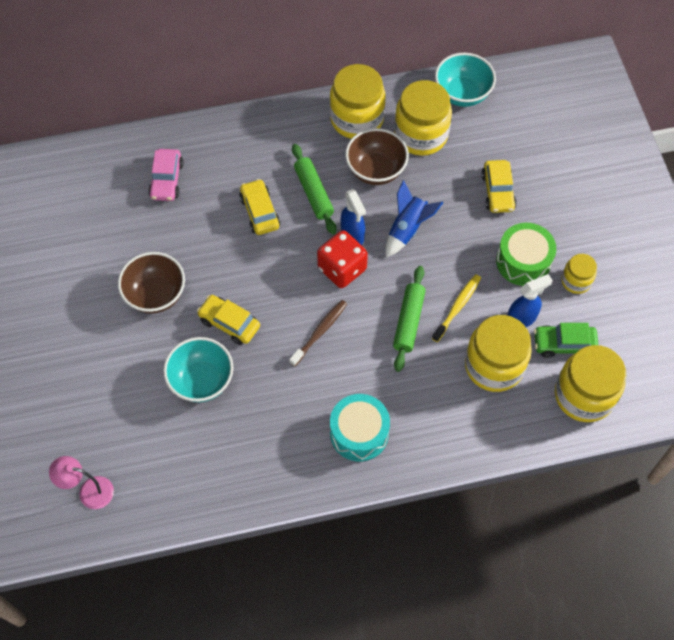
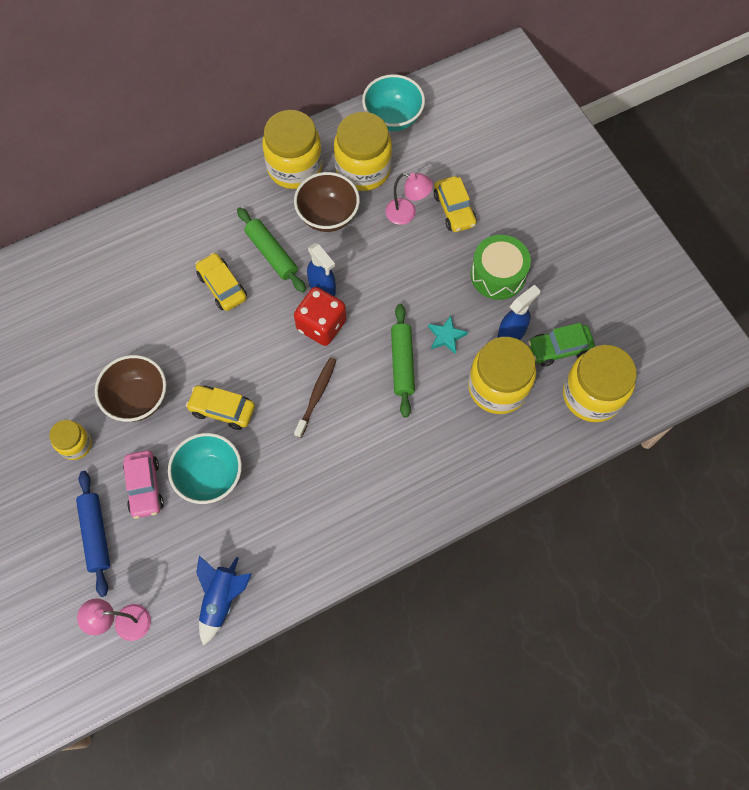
camera: 15 degrees left, 5 degrees up
(85, 406) = (96, 534): none -> blue rolling pin
(166, 180) = (117, 275): pink car -> pink car (145, 487)
(359, 433) = (384, 489): turquoise drum -> none
(407, 229) = (376, 268): blue rocket -> blue rocket (222, 599)
(451, 185) = (407, 214): none -> pink lamp
(457, 307) = (446, 336): yellow toothbrush -> turquoise star
(576, 281) = (554, 282): yellow jar -> yellow jar (75, 445)

